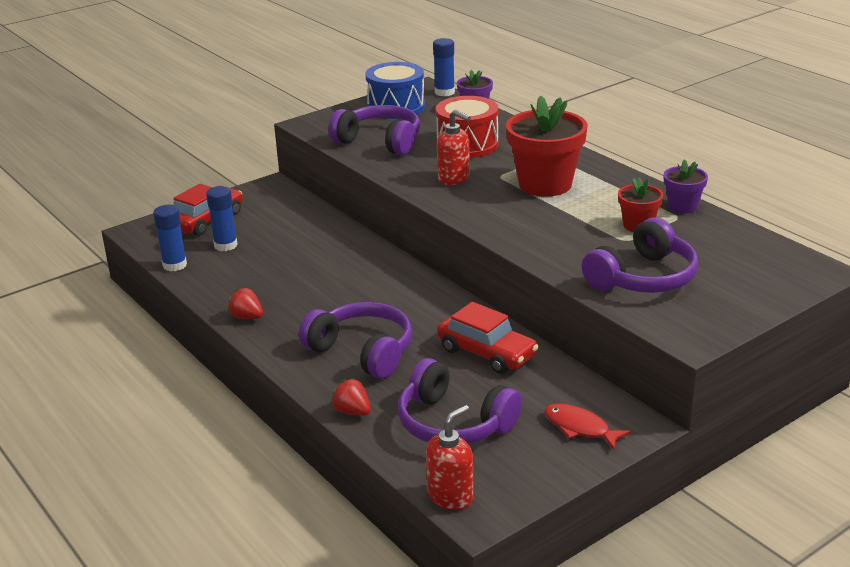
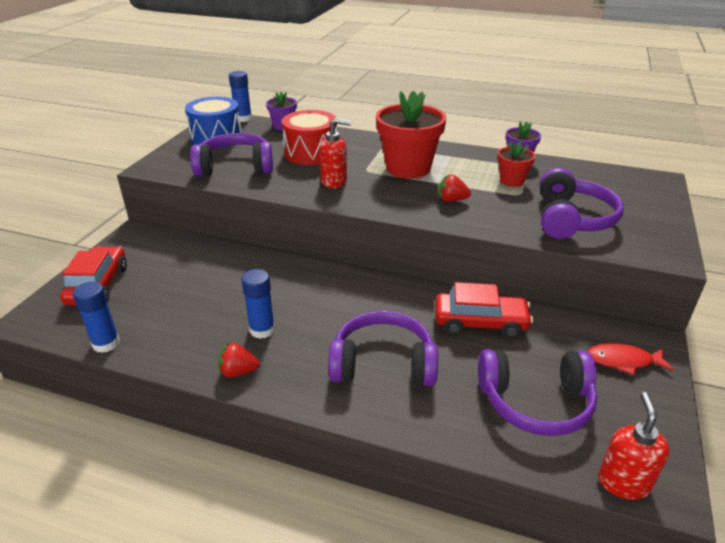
camera: 35 degrees left, 5 degrees up
(225, 245) = (143, 304): blue glue stick -> blue glue stick (262, 330)
(352, 411) = (443, 432): red strawberry -> red strawberry (452, 200)

